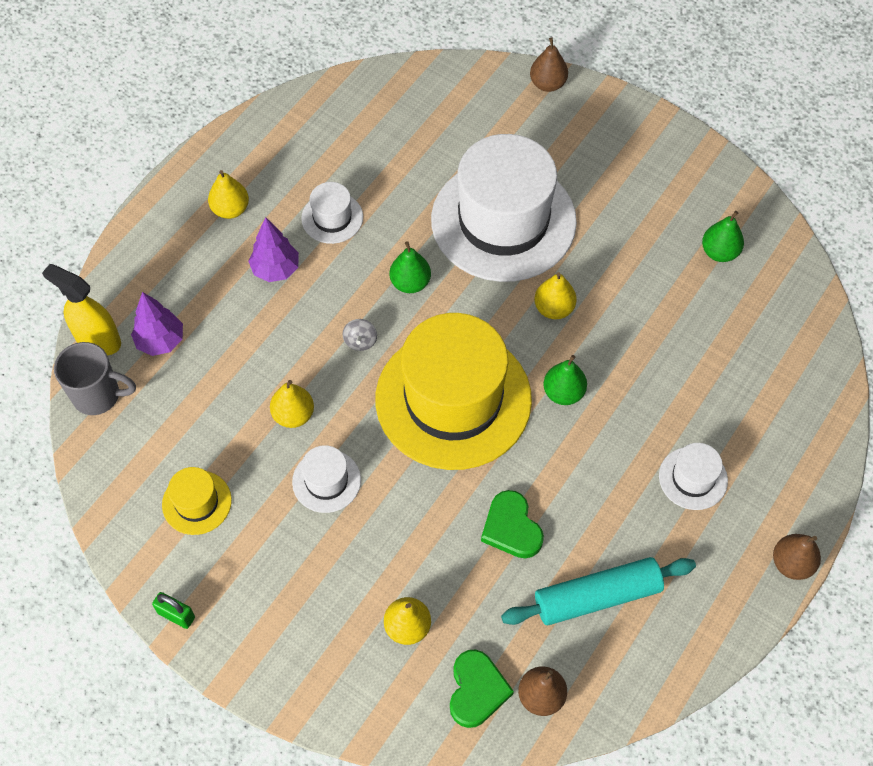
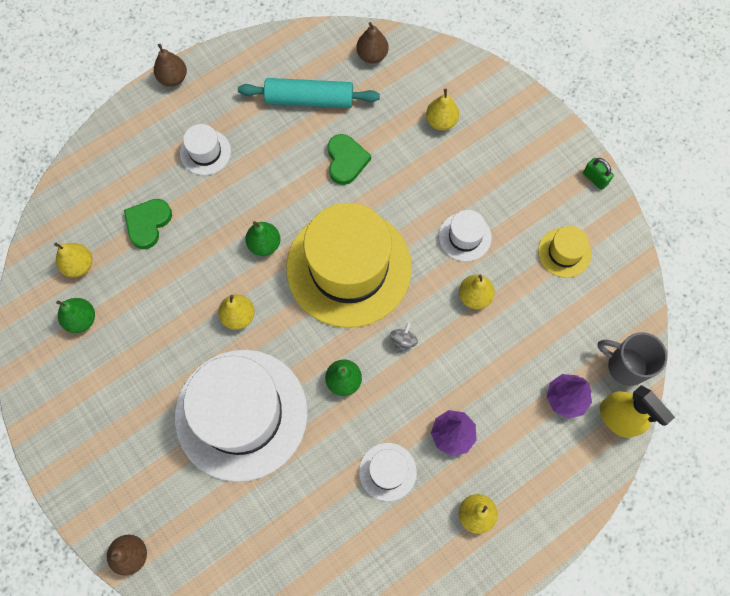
camera: 160 degrees left, 10 degrees up
(477, 690) = (410, 71): green heart -> green heart (148, 223)
(758, 303) = (79, 265): none -> yellow pear

